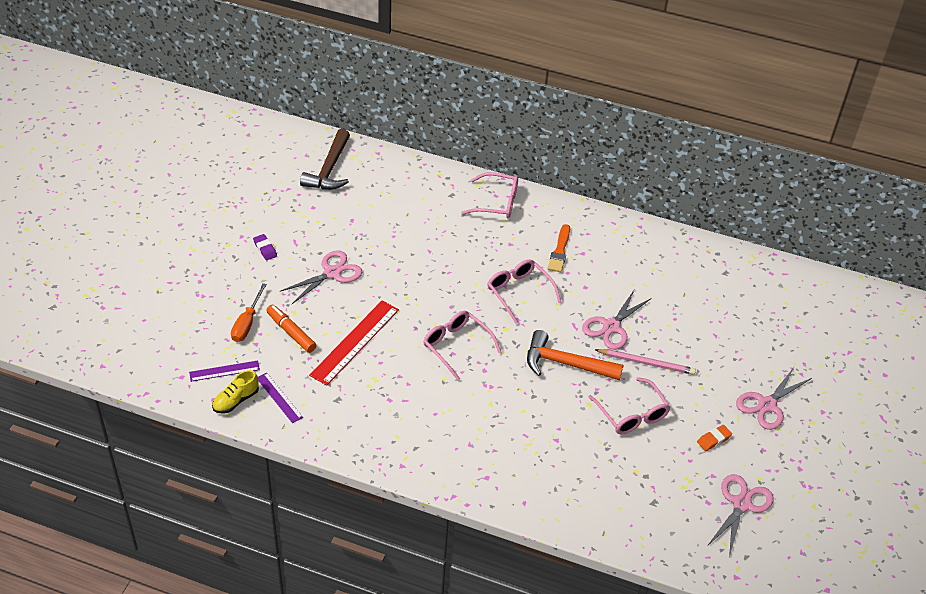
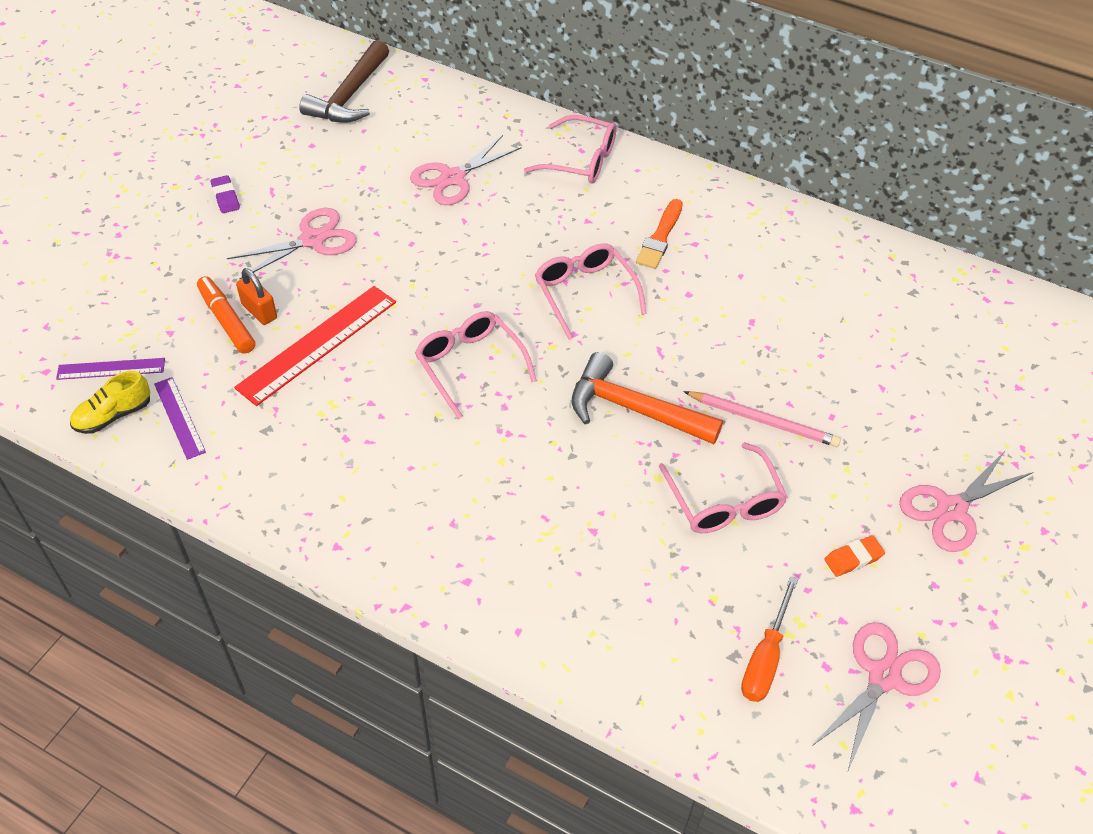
camera: 10 degrees right, 5 degrees up
(247, 323) = (166, 301): orange screwdriver -> orange screwdriver (765, 658)
(310, 324) = (259, 311): none -> orange padlock
(611, 327) = (717, 359): pink scissors -> pink scissors (452, 178)

